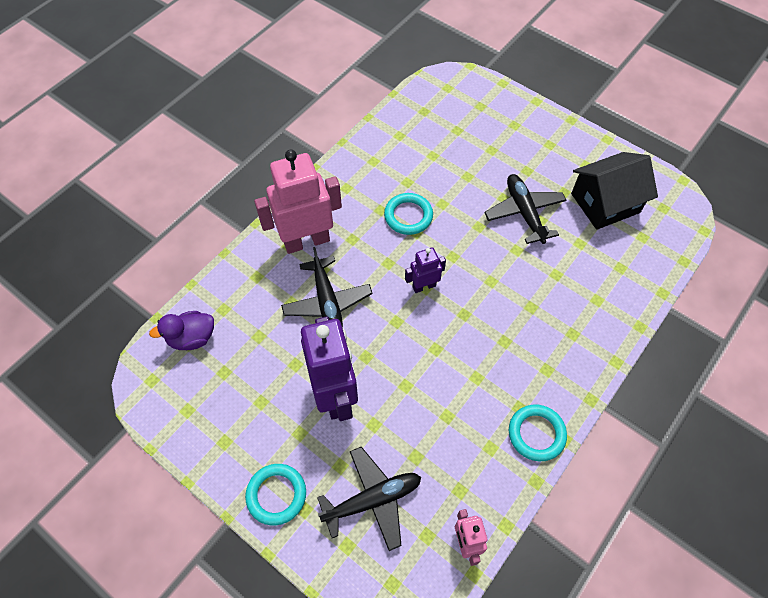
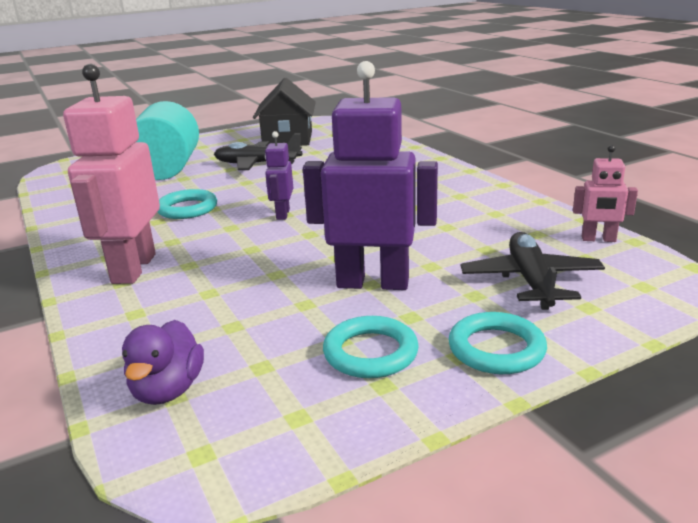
camera: 65 degrees left, 35 degrees down
(327, 302) = (239, 268): black plane -> none
(481, 153) = (167, 169): none -> turquoise cylinder
(536, 434) = (491, 193): turquoise ring -> turquoise ring (370, 353)

